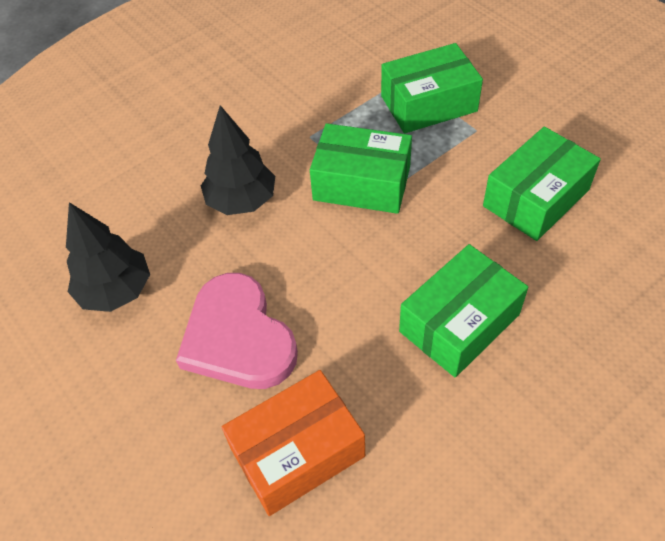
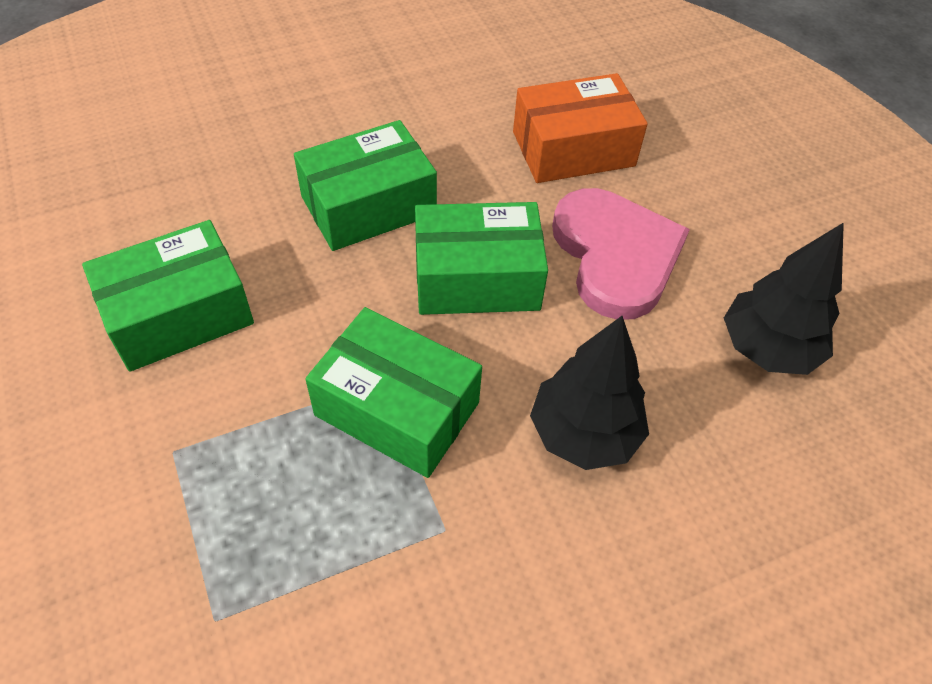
camera: 170 degrees left, 0 degrees up
(428, 103) = (211, 534): green box -> green box (477, 278)

